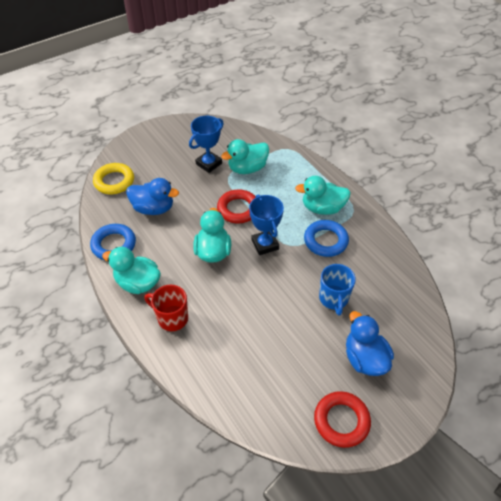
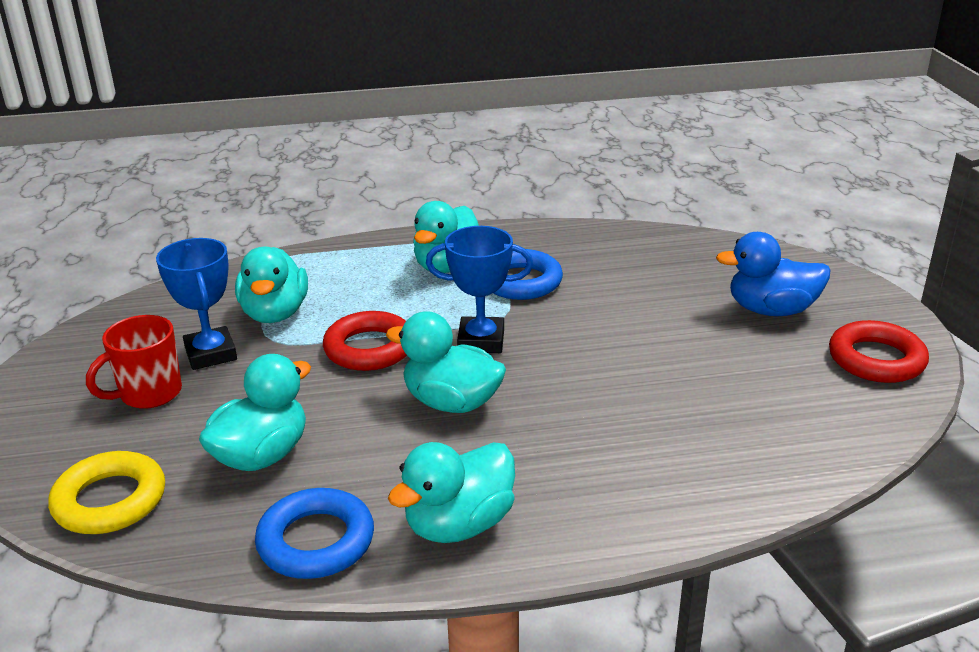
camera: 65 degrees left, 20 degrees down
(153, 208) = (261, 455): blue duck -> turquoise duck
(172, 318) = (584, 494): red mug -> red mug (149, 394)
(333, 299) = (645, 306): blue mug -> none

